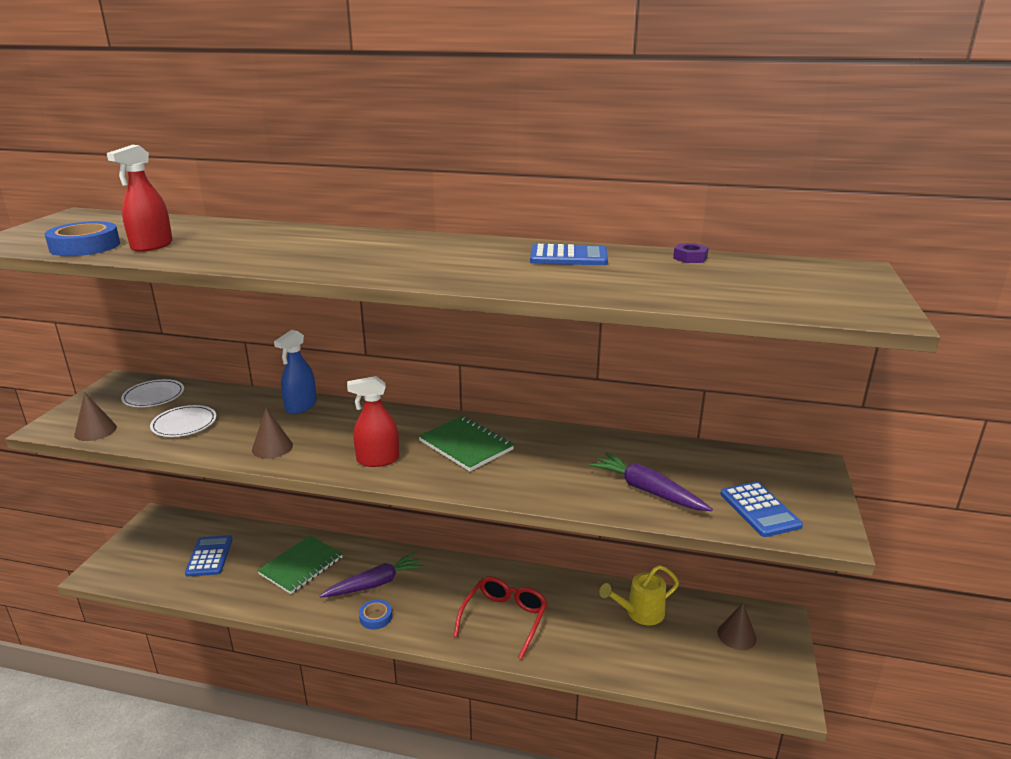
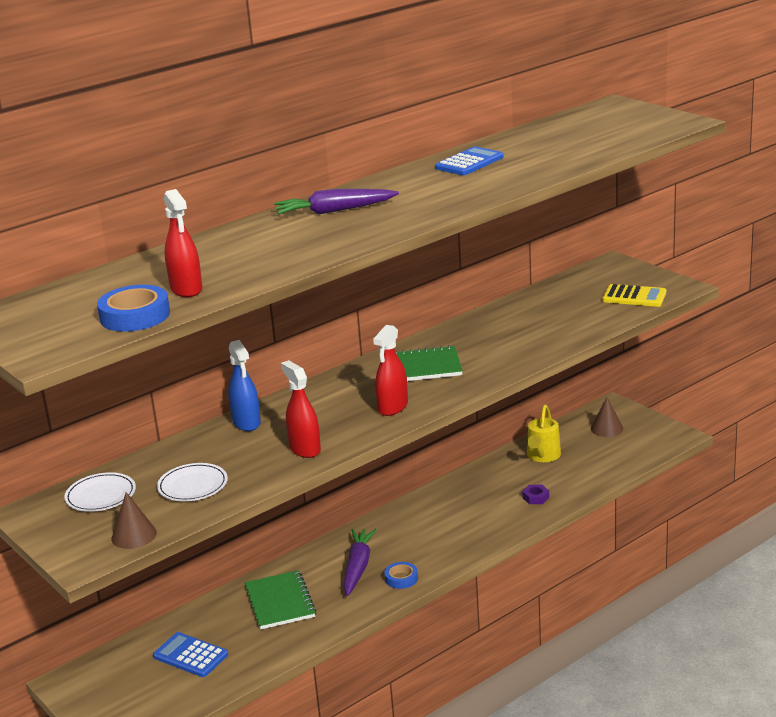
camera: 50 degrees left, 0 degrees up
(272, 447) = (305, 449): brown cone -> red spray bottle
(504, 619) = (479, 517): red glasses -> none
(647, 490) = (569, 322): purple carrot -> purple carrot (334, 211)
(690, 258) = (527, 134): purple nut -> purple nut (535, 497)
(760, 510) = (634, 297): blue calculator -> yellow calculator

